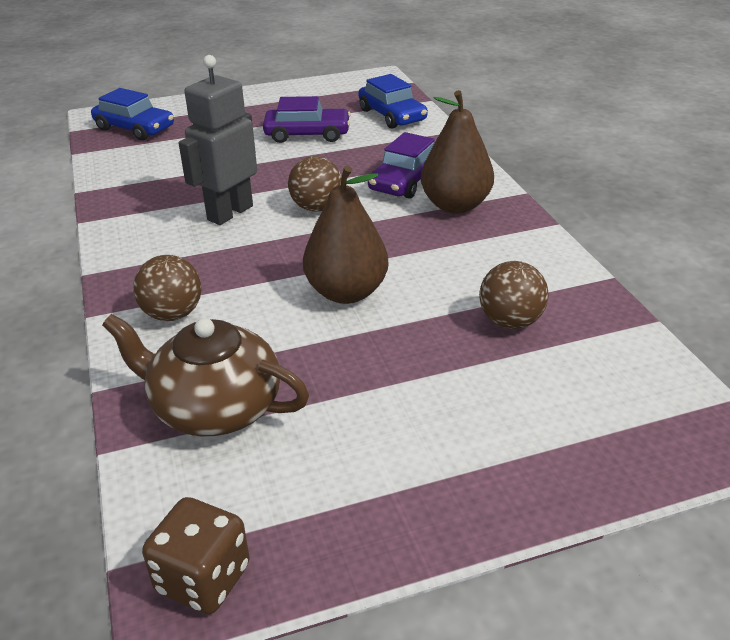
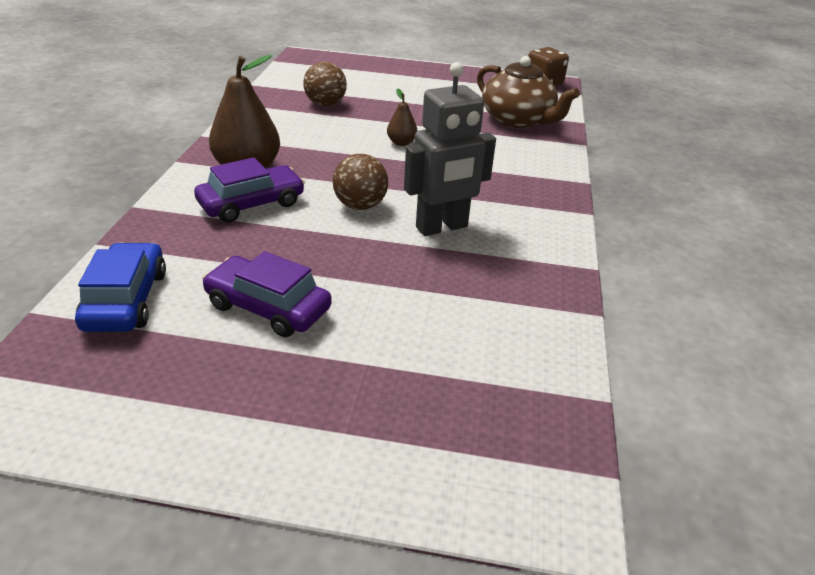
camera: 155 degrees left, 0 degrees up
(134, 128) = (501, 431): blue car -> none
(173, 314) = (526, 165): brown ball -> none
(346, 292) = (401, 143): brown pear -> brown pear, size x0.49

